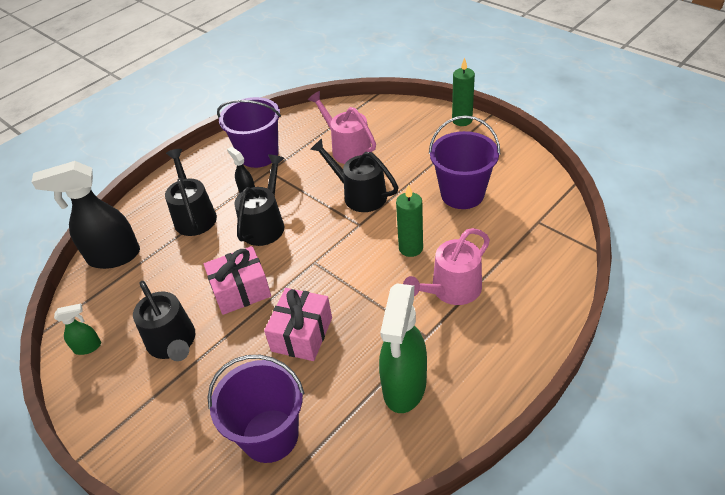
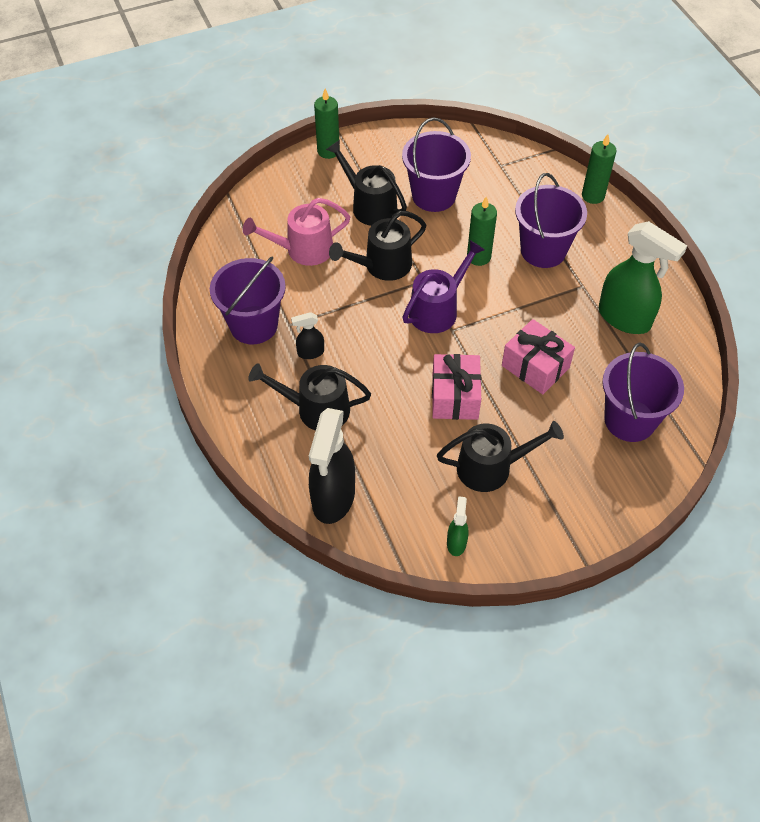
camera: 70 degrees left, 10 degrees up
(265, 224) = (373, 352): black watering can -> black watering can (370, 205)
(332, 245) = (437, 309): none -> purple watering can
(451, 290) = (543, 250): pink watering can -> purple bucket
(557, 302) = (593, 196): none -> green candle

